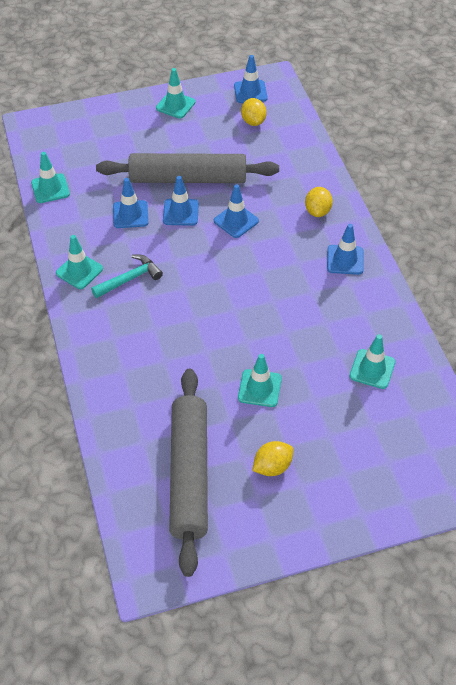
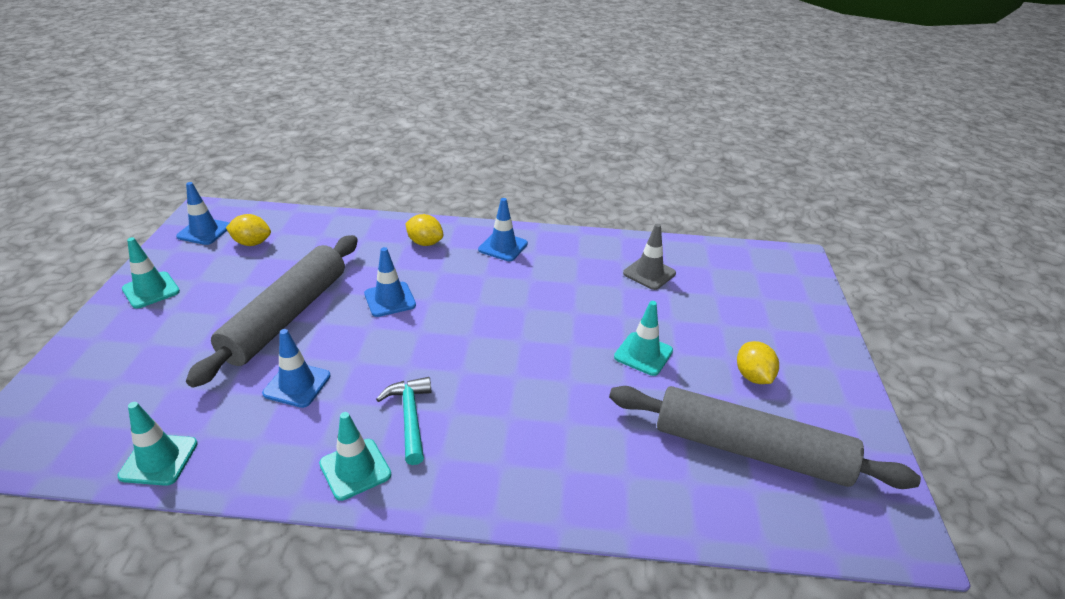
camera: 70 degrees left, 15 degrees down
(181, 212) = (336, 338): blue traffic cone -> none
(372, 369) = (649, 273): turquoise traffic cone -> grey traffic cone

